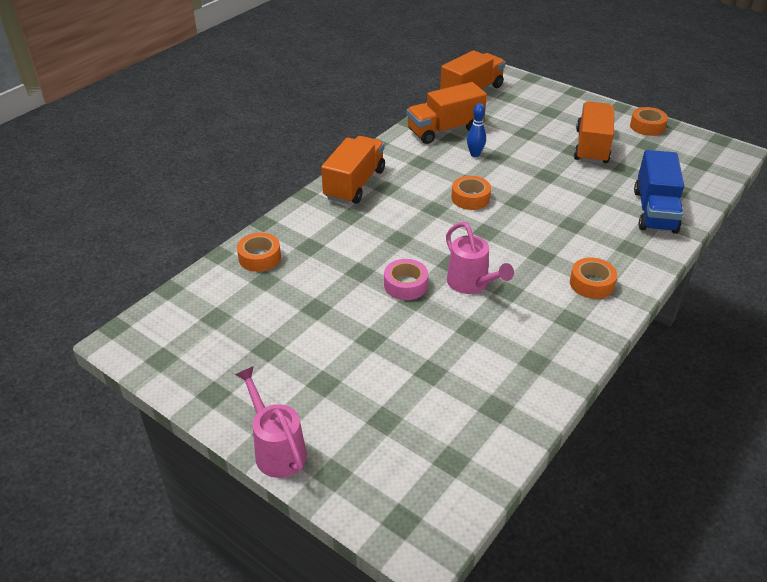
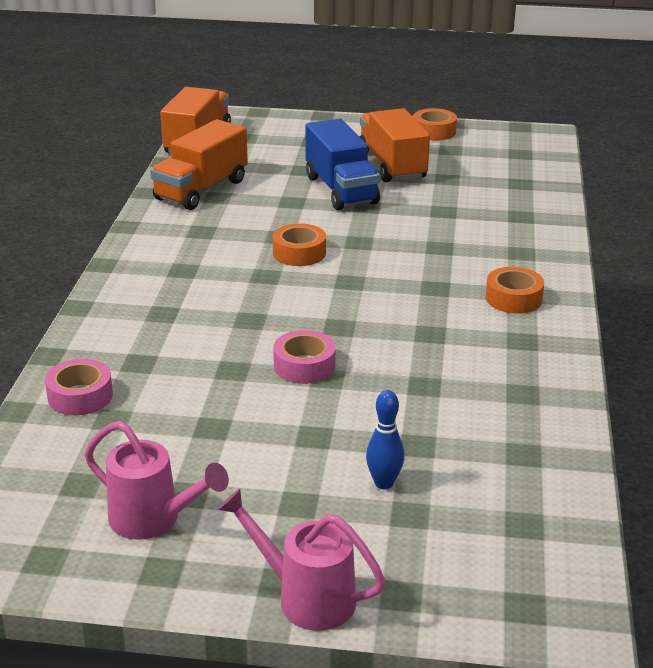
camera: 30 degrees left, 10 degrees down
(259, 257) = (80, 396): orange tape -> pink tape
(355, 184) = (136, 277): orange truck -> none
(471, 284) = (382, 340): pink watering can -> pink watering can (153, 520)
(475, 154) = (262, 206): blue bowling pin -> blue bowling pin (384, 483)
(654, 211) = (515, 210): blue truck -> blue truck (341, 190)

